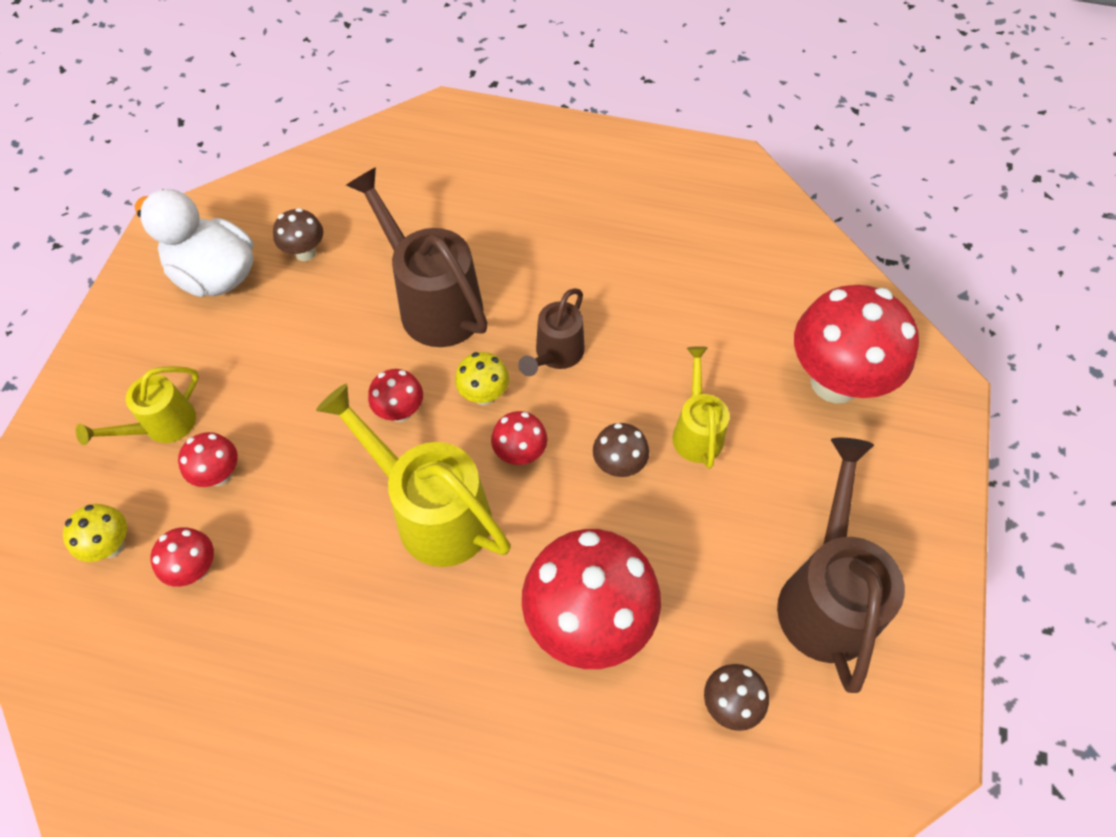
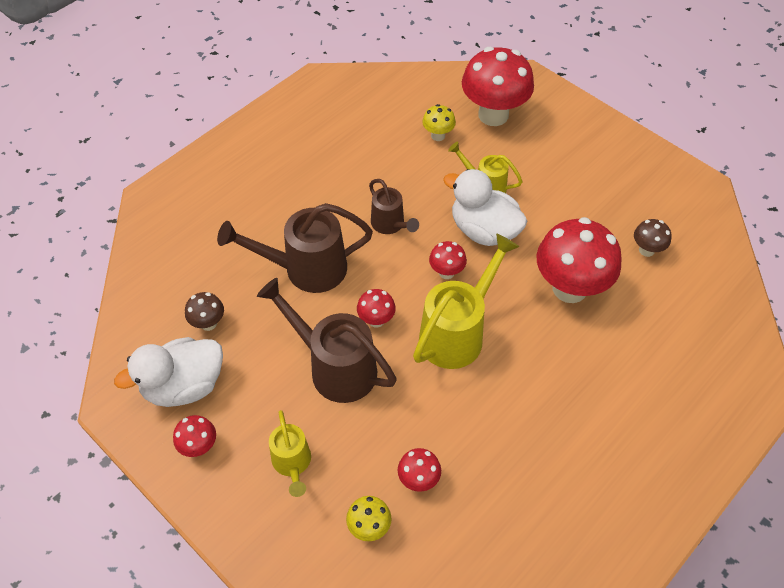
camera: 60 degrees left, 5 degrees down
(219, 475) = (356, 441): red mushroom -> red mushroom (199, 446)
(432, 511) = (457, 332): yellow watering can -> yellow watering can turned 150 degrees clockwise
(484, 395) = (394, 272): yellow mushroom -> yellow mushroom (438, 135)
(618, 465) = (483, 230): brown mushroom -> white duck
(825, 596) = (610, 183): brown watering can -> brown watering can (335, 367)

